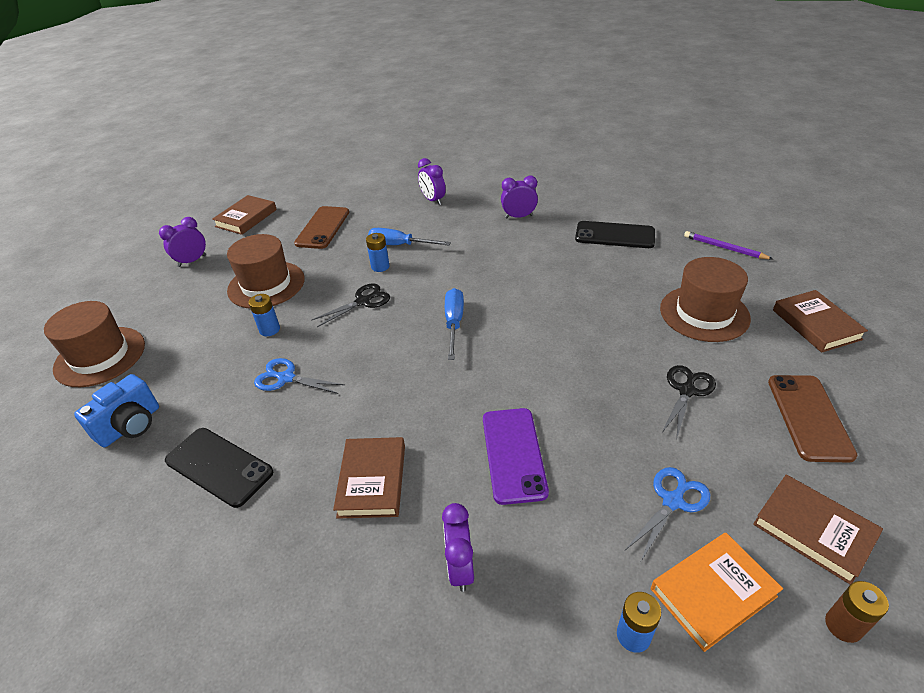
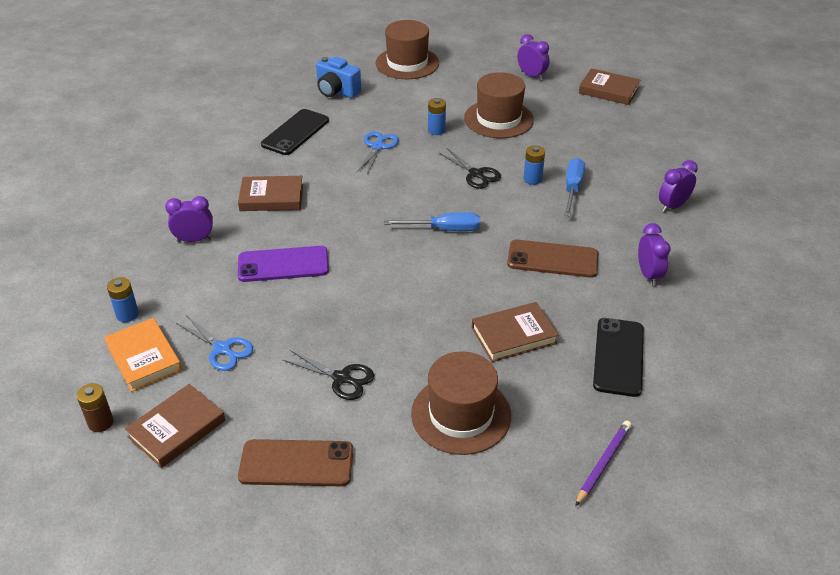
camera: 85 degrees right, 0 degrees up
(323, 228) = (598, 137): brown phone -> brown phone (552, 259)
(816, 324) = (440, 516): brown book -> brown book (513, 335)

